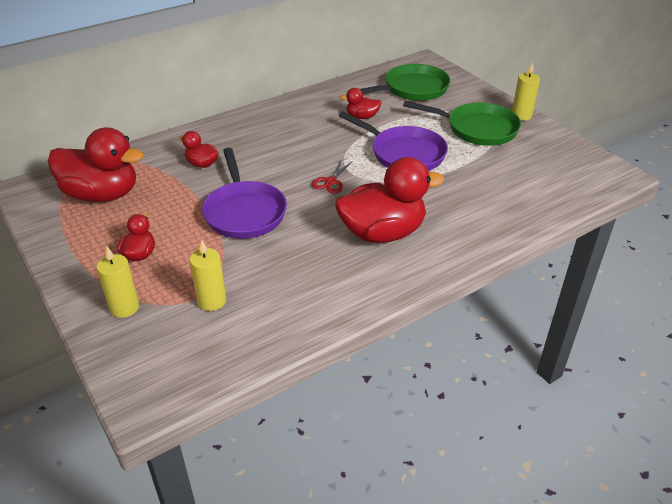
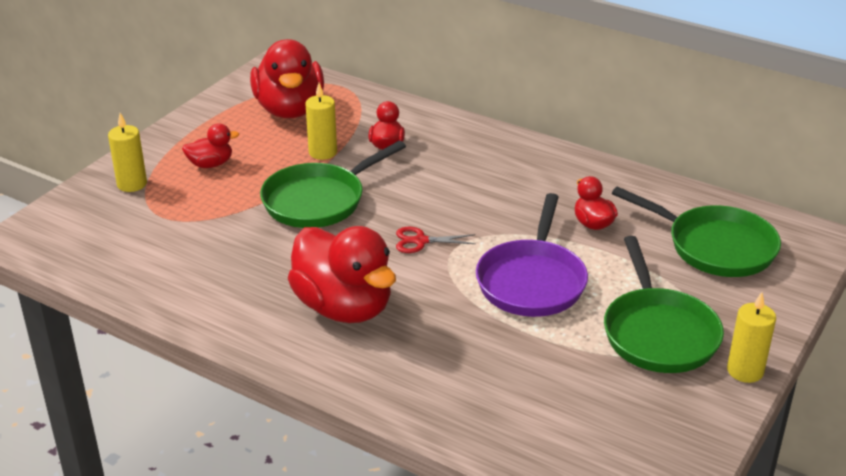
camera: 65 degrees right, 5 degrees down
(212, 301) = (164, 228): yellow candle -> yellow candle (322, 152)
(244, 212) = (319, 200): purple pan -> green pan

